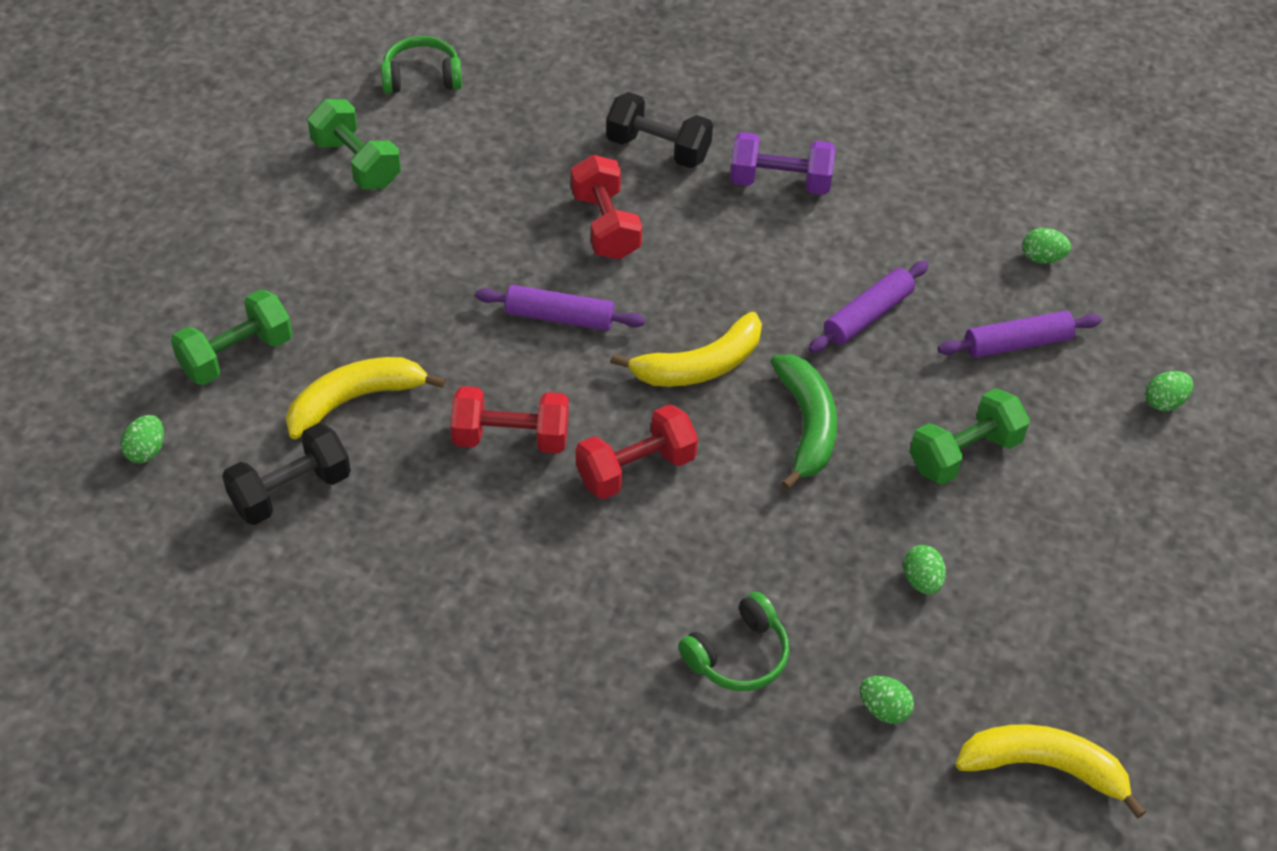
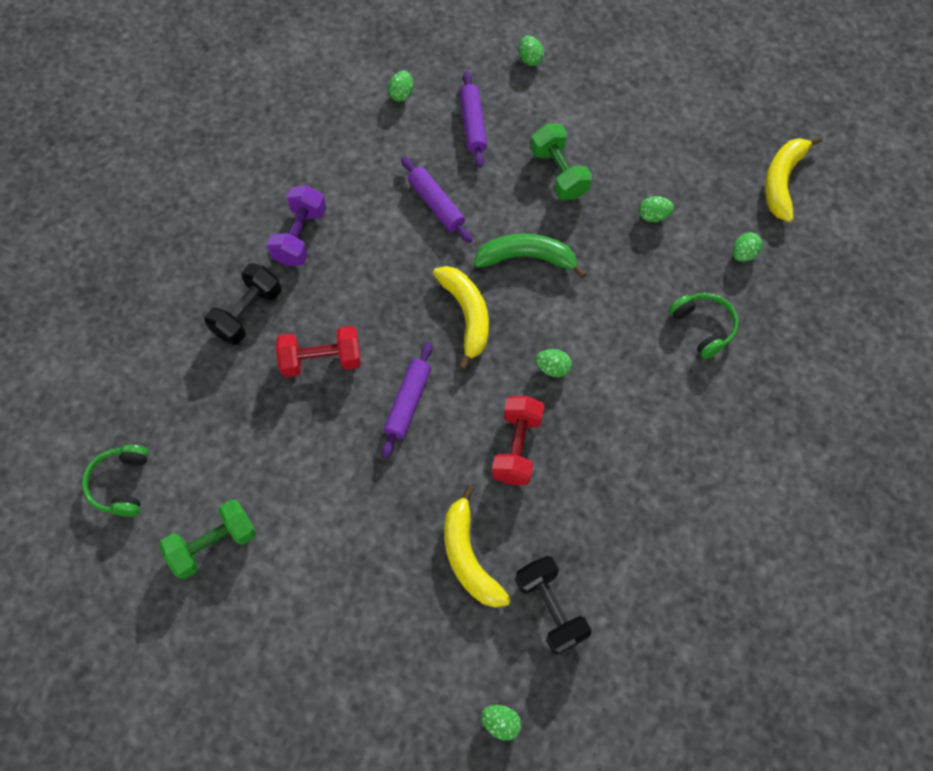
camera: 80 degrees left, 15 degrees up
(236, 355) = (411, 649): green dumbbell -> none
(635, 469) = (552, 368): red dumbbell -> green egg

